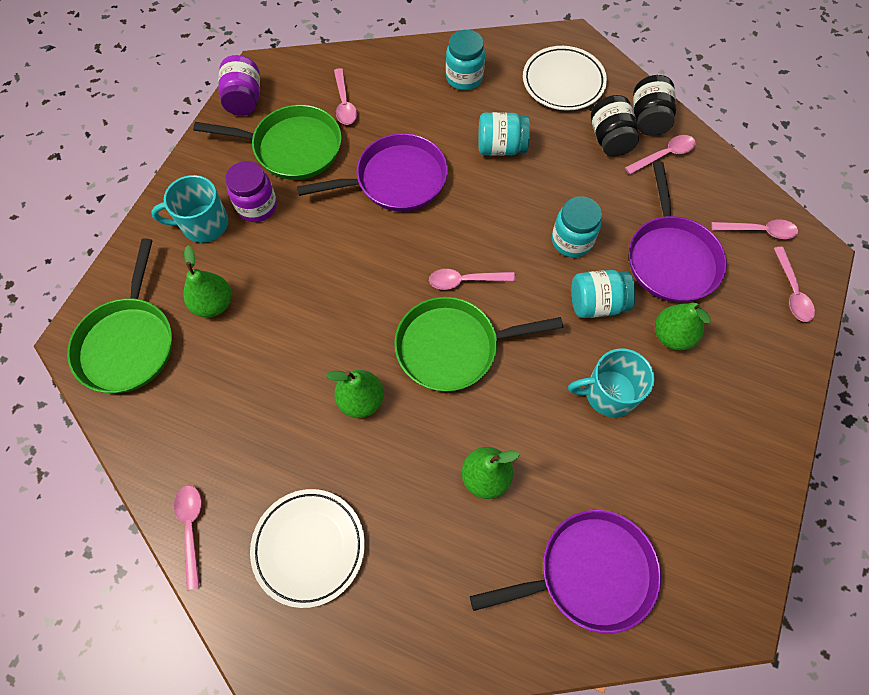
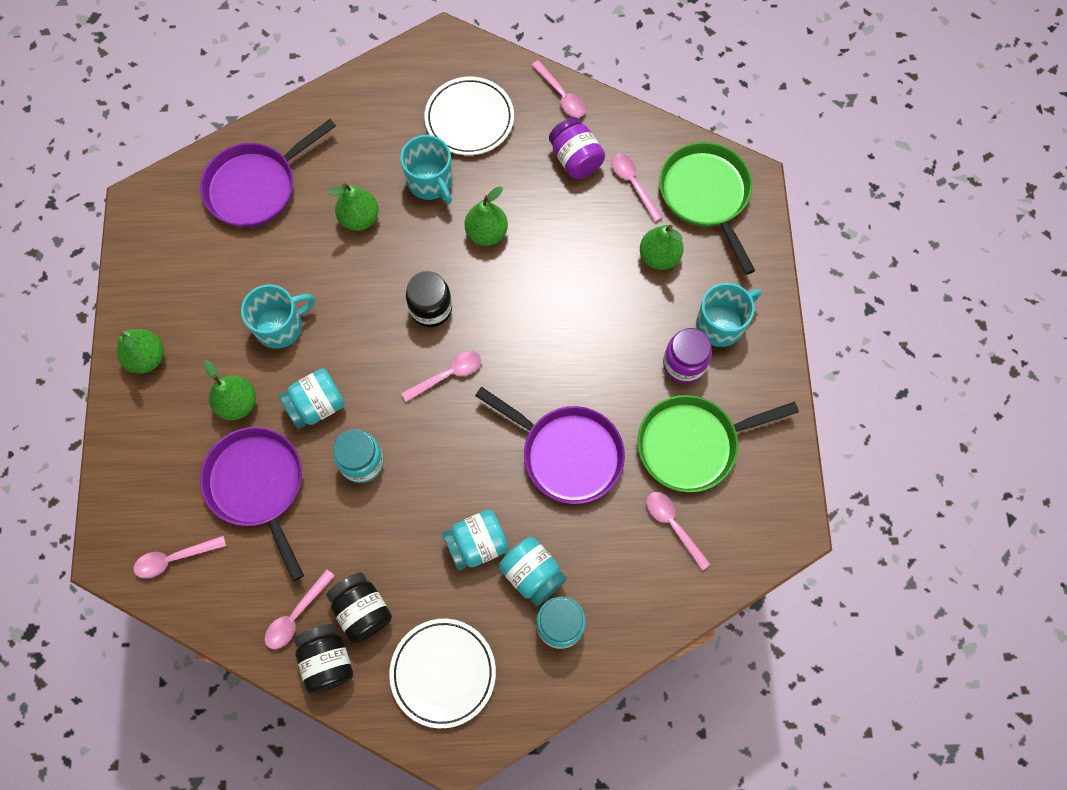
camera: 155 degrees right, 5 degrees up
(244, 99) = (781, 481): purple jar -> purple jar (575, 159)
(390, 486) = (431, 182): none -> turquoise mug
(396, 180) = (567, 454): purple pan -> purple pan turned 105 degrees counterclockwise
(453, 347) = (431, 308): green pan -> black jar
(468, 113) = (532, 574): none -> turquoise jar
(756, 418) = (147, 358): none -> green pear
(792, 291) = (130, 500): pink spoon -> pink spoon (633, 184)

